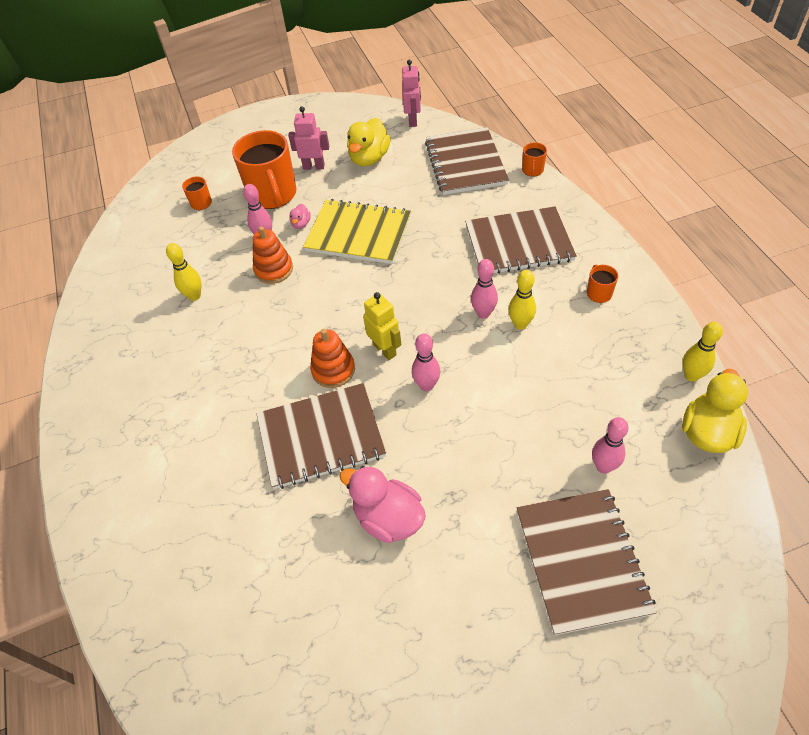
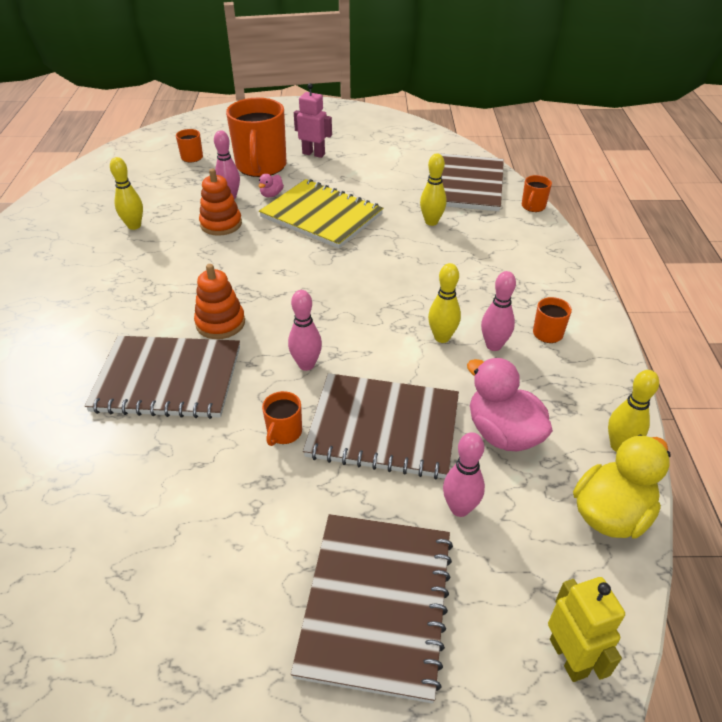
camera: 15 degrees right, 10 degrees down
(369, 158) = (370, 159): yellow duck -> none
(385, 349) = (284, 320): yellow robot -> yellow robot (568, 657)
(388, 518) = (184, 479): pink duck -> pink duck (503, 433)
(413, 120) = (432, 140): pink robot -> none
(442, 451) = (284, 432): none -> orange mug
(456, 212) = (431, 222): none -> yellow bowling pin
(483, 313) = (407, 316): pink bowling pin -> pink bowling pin (493, 345)
(519, 243) = (482, 264): brown notebook -> brown notebook (383, 427)

